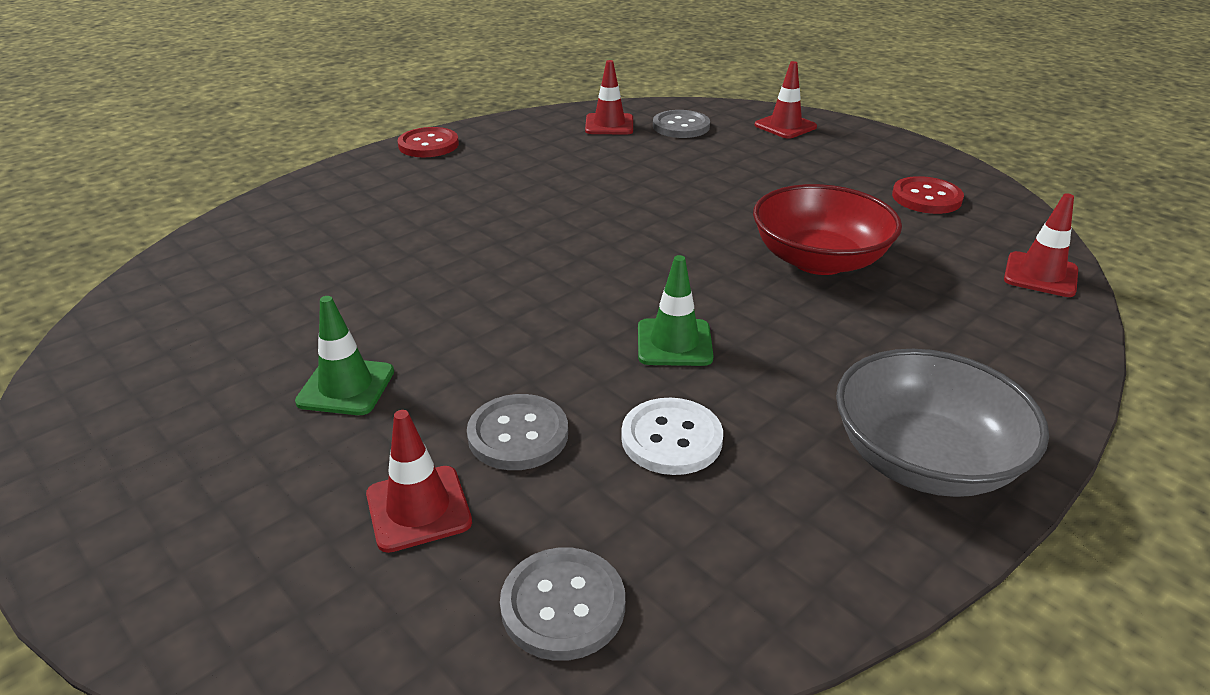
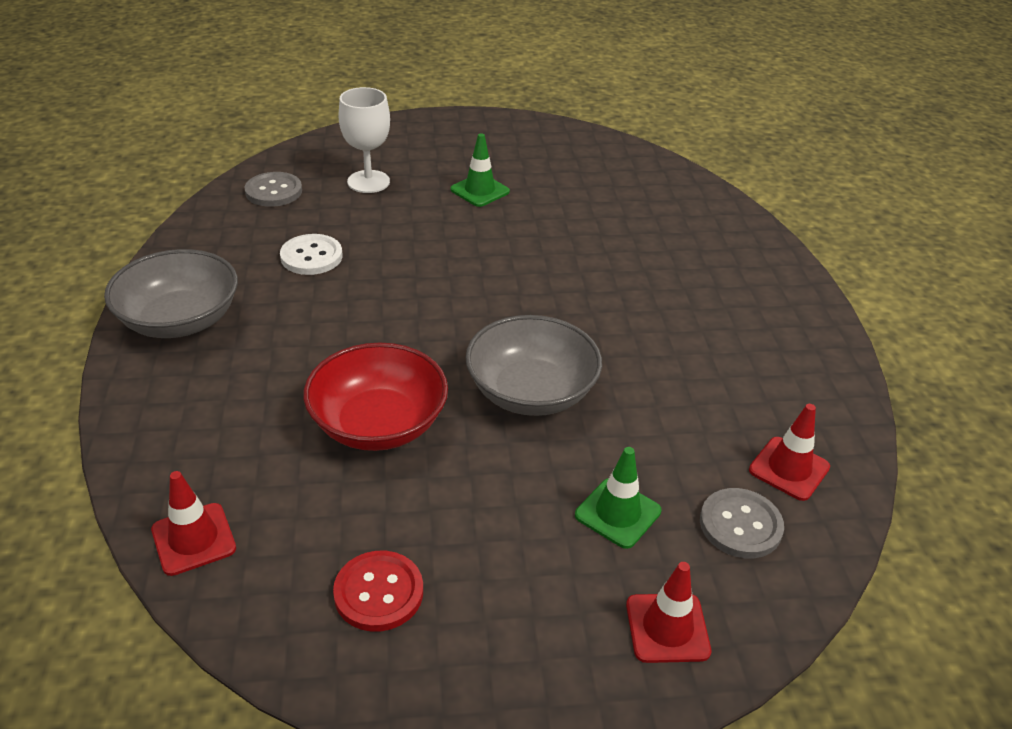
camera: 125 degrees right, 5 degrees up
(418, 508) = (368, 182): red traffic cone -> white goblet
(428, 145) = (817, 328): red button -> none
(518, 435) = (378, 219): grey button -> none
(674, 343) = (379, 299): green traffic cone -> green traffic cone (618, 513)
(676, 217) = (531, 392): none -> grey bowl

